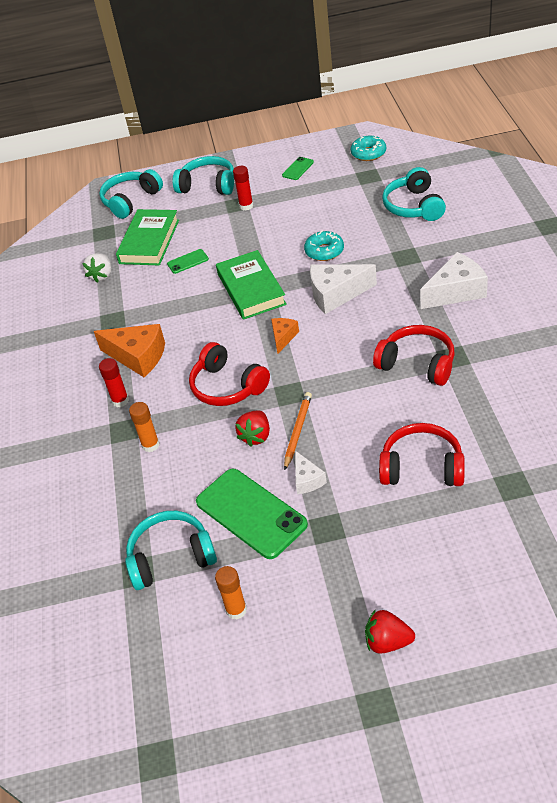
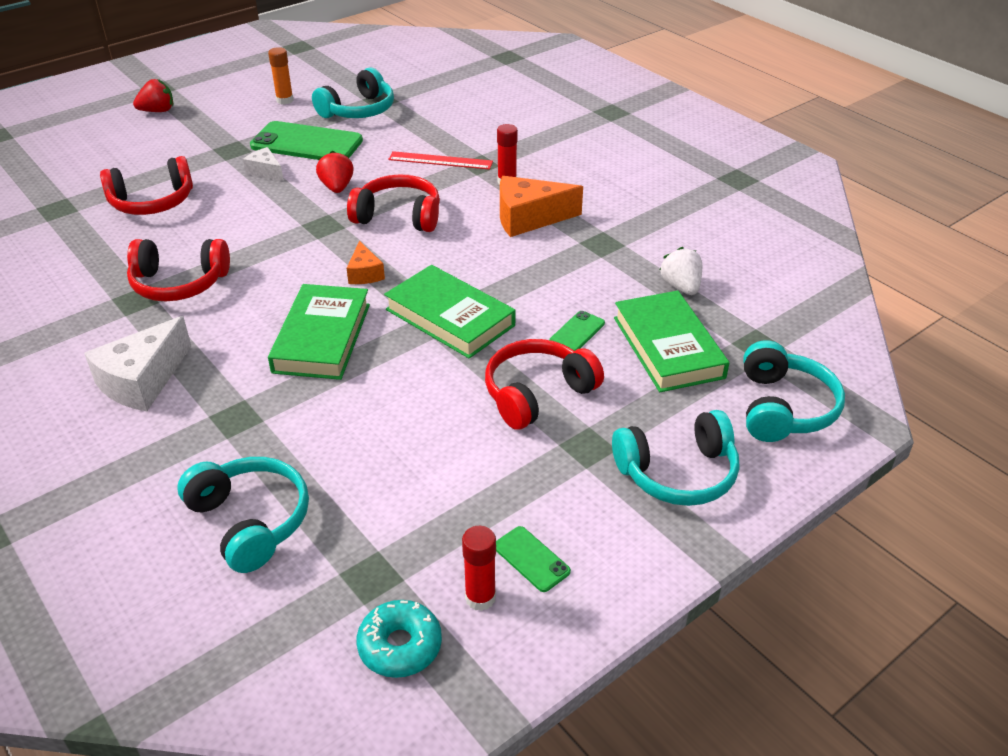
camera: 145 degrees right, 5 degrees down
(150, 445) = (440, 160): orange glue stick -> red ruler
(239, 233) = (537, 393): none -> red headphones
(246, 206) = (567, 446): red glue stick -> red glue stick (480, 598)
(297, 431) = (295, 200): orange pencil -> none
(298, 169) = (531, 559): green phone -> green phone turned 45 degrees counterclockwise
(324, 251) = (374, 396): turquoise donut -> none
(336, 294) = (322, 338): white cheese -> green book

